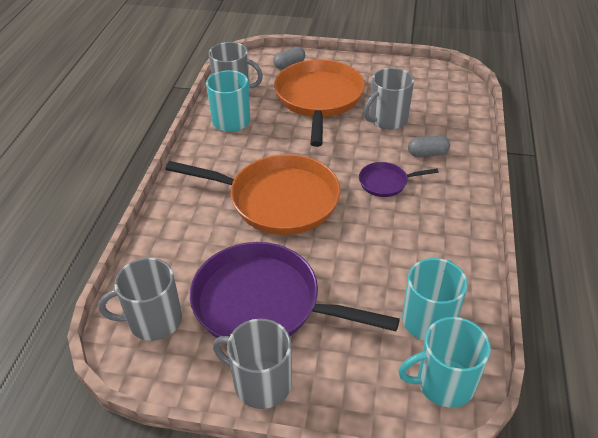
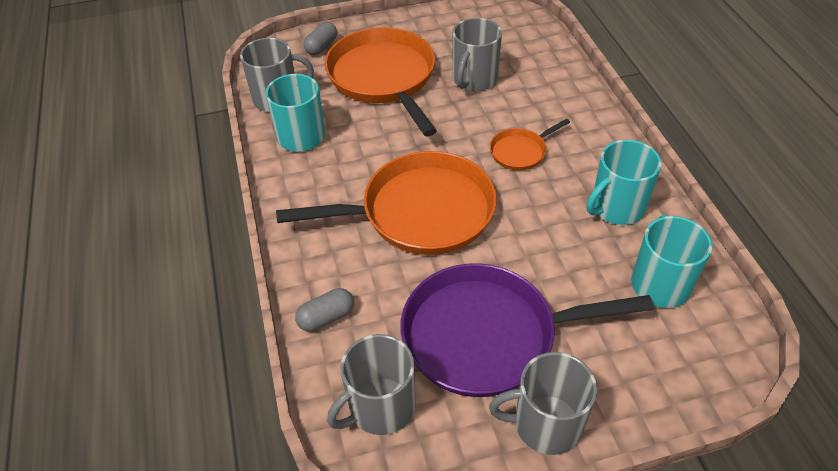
camera: 25 degrees left, 5 degrees up
(385, 182) = (520, 152): purple pan -> orange pan
(427, 153) = (540, 105): grey capsule -> grey capsule (326, 317)
(443, 383) = (715, 343): turquoise mug -> turquoise mug (616, 207)

